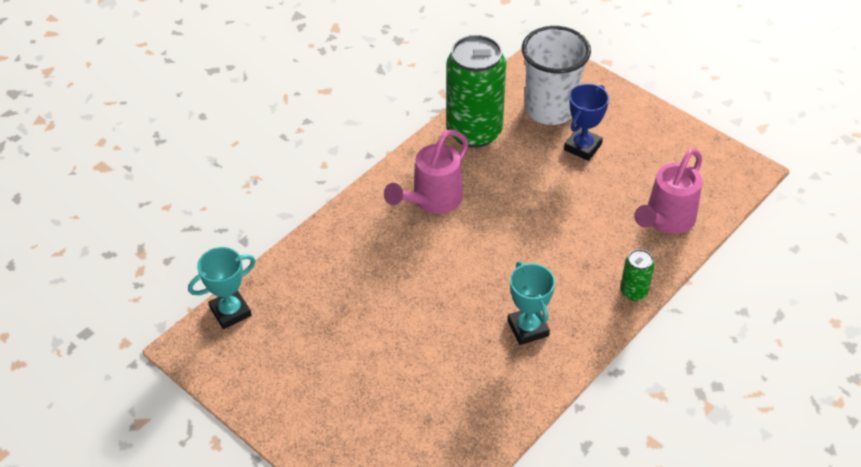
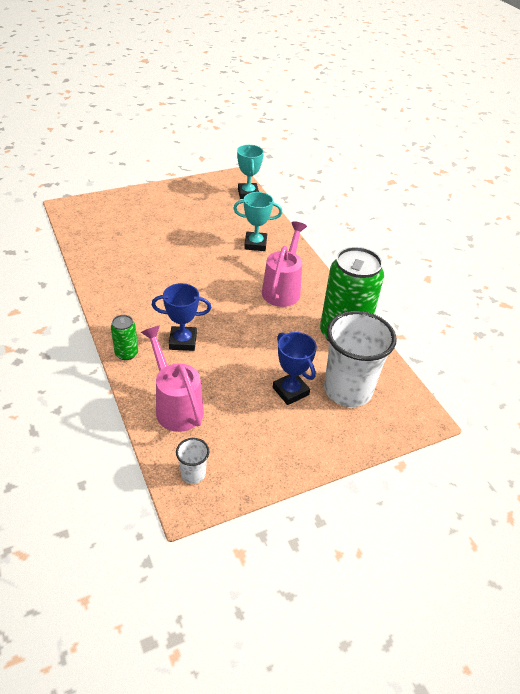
camera: 110 degrees right, 5 degrees down
(431, 201) = (283, 289): pink watering can -> pink watering can turned 45 degrees clockwise
(528, 328) = (142, 291): turquoise trophy -> turquoise trophy (255, 244)
(580, 253) = (183, 341): none -> blue trophy
(724, 178) = (193, 474): none -> white cup

